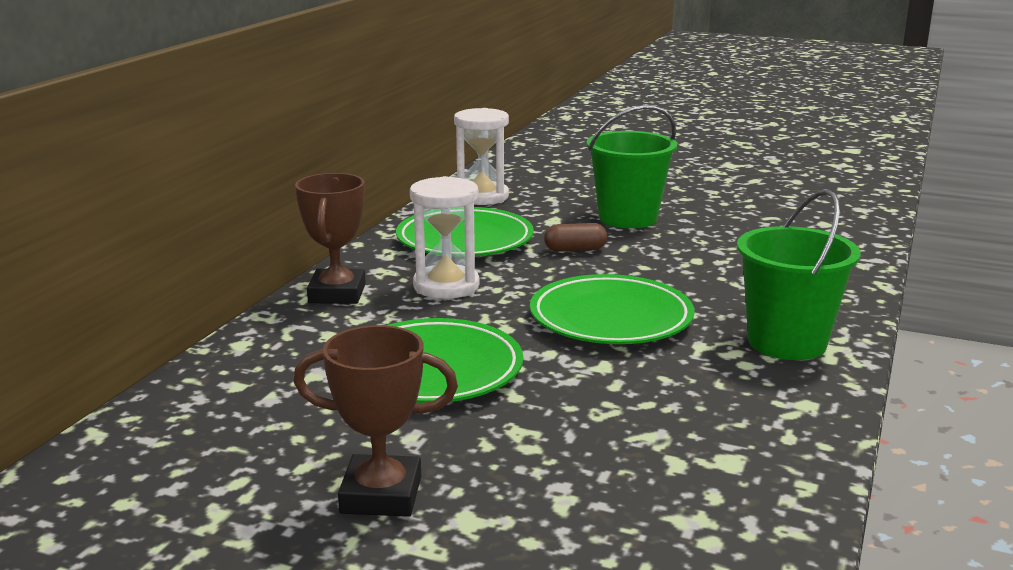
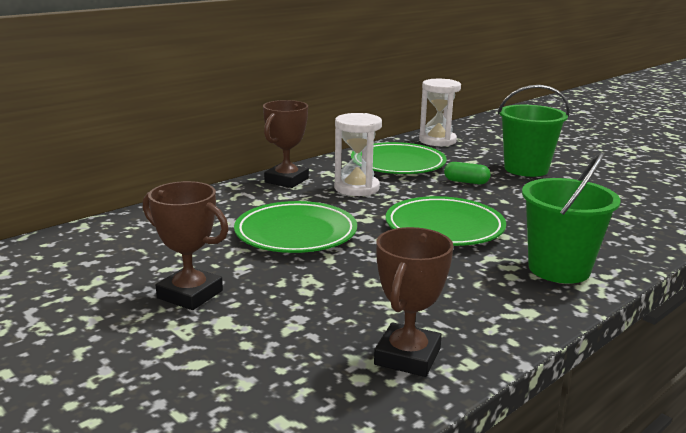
camera: 25 degrees right, 0 degrees up
(575, 249) = (466, 182): brown capsule -> green capsule
(735, 498) = (407, 356): none -> brown trophy

